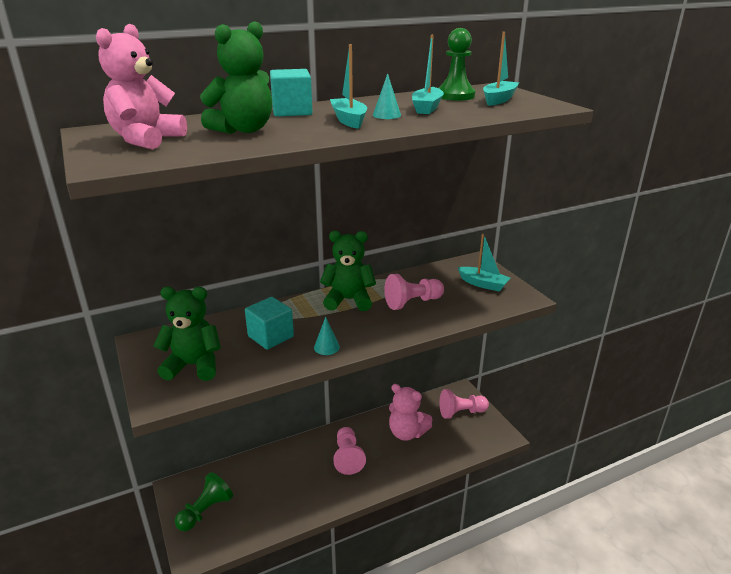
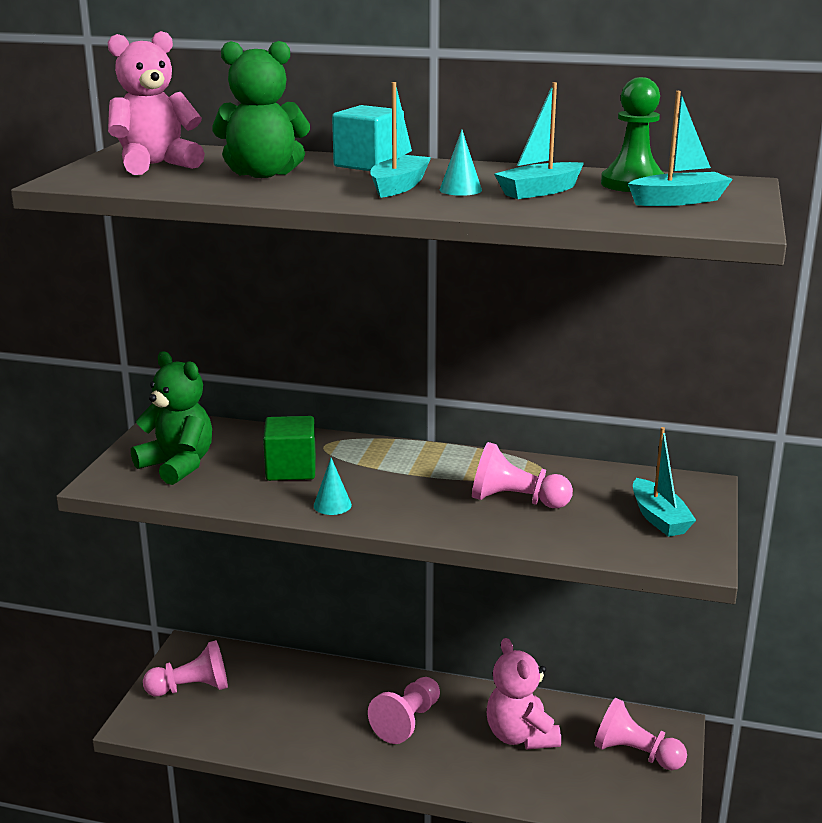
camera: 40 degrees right, 5 degrees down
(206, 511) = (191, 688): green pawn -> pink pawn
(270, 336) = (291, 469): turquoise cube -> green cube
(348, 300) = (438, 466): green teddy bear -> none

